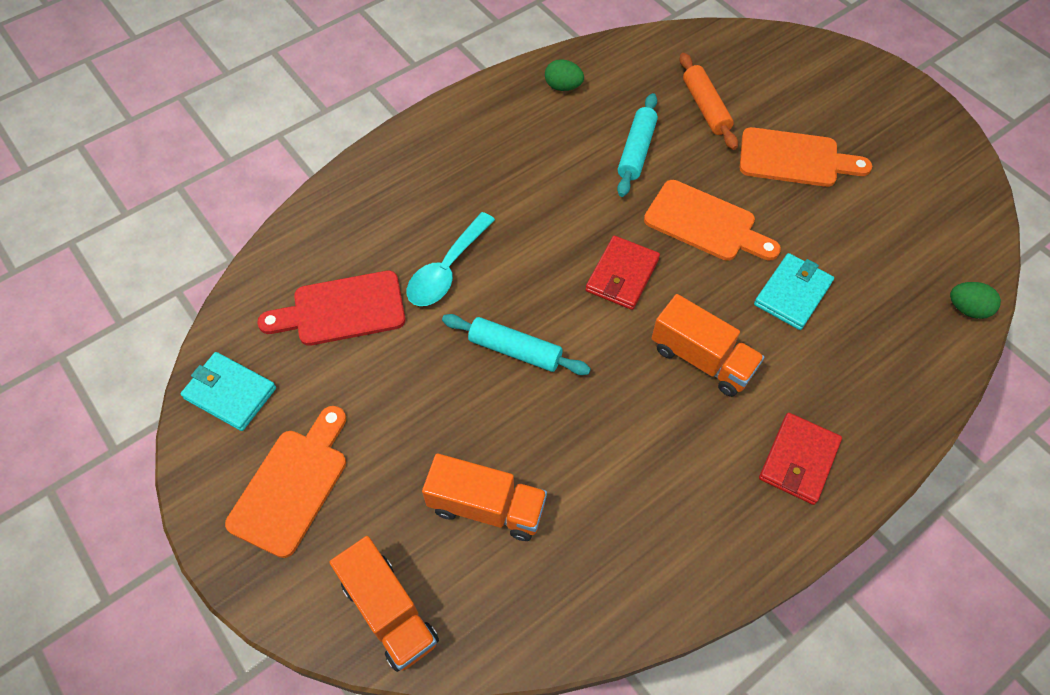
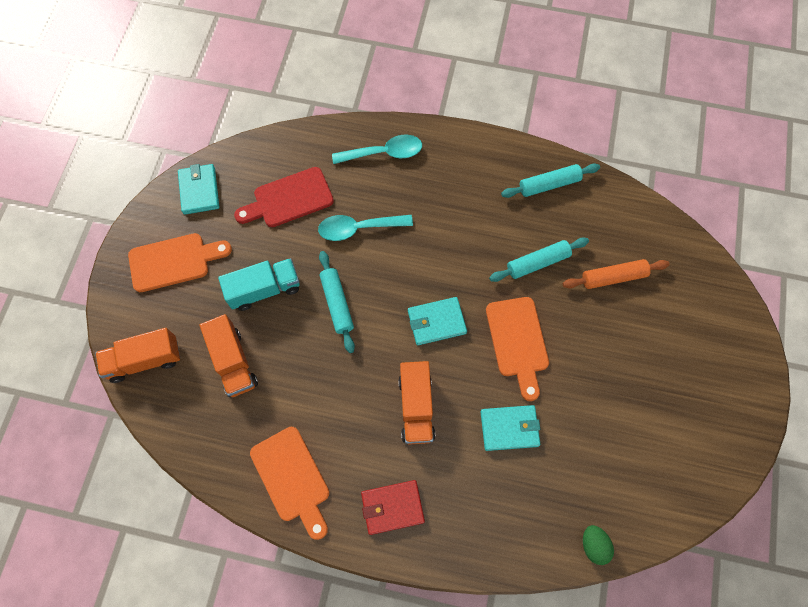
camera: 50 degrees right, 10 degrees up
(342, 310) = (289, 199): red cutting board -> red cutting board turned 60 degrees counterclockwise
(384, 188) = (384, 153): none -> turquoise spoon
(389, 612) = (144, 360): orange truck -> orange truck turned 60 degrees clockwise
(427, 411) = (264, 289): none -> turquoise truck
(563, 87) = (549, 184): green egg -> turquoise rolling pin
(622, 275) = (436, 322): red wallet -> turquoise wallet
(705, 107) = (613, 277): orange rolling pin -> orange rolling pin turned 45 degrees clockwise
(795, 159) = (621, 360): orange cutting board -> orange cutting board (292, 478)

